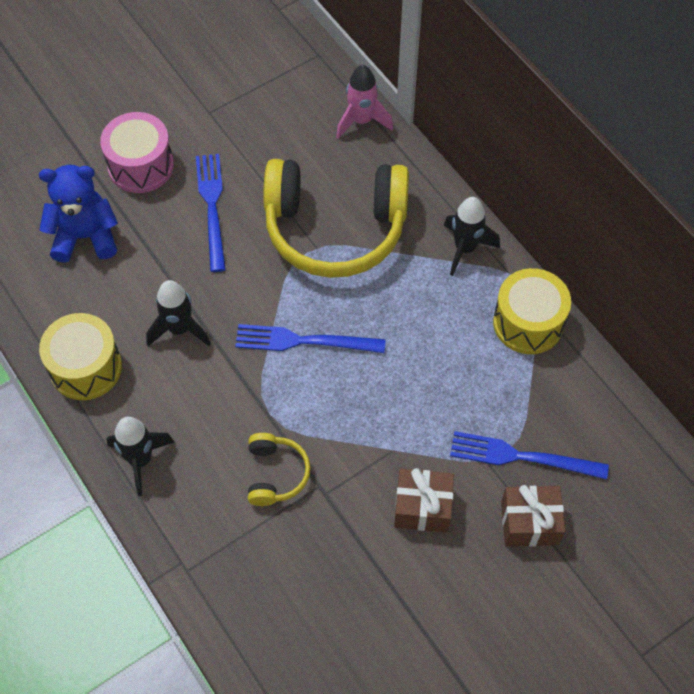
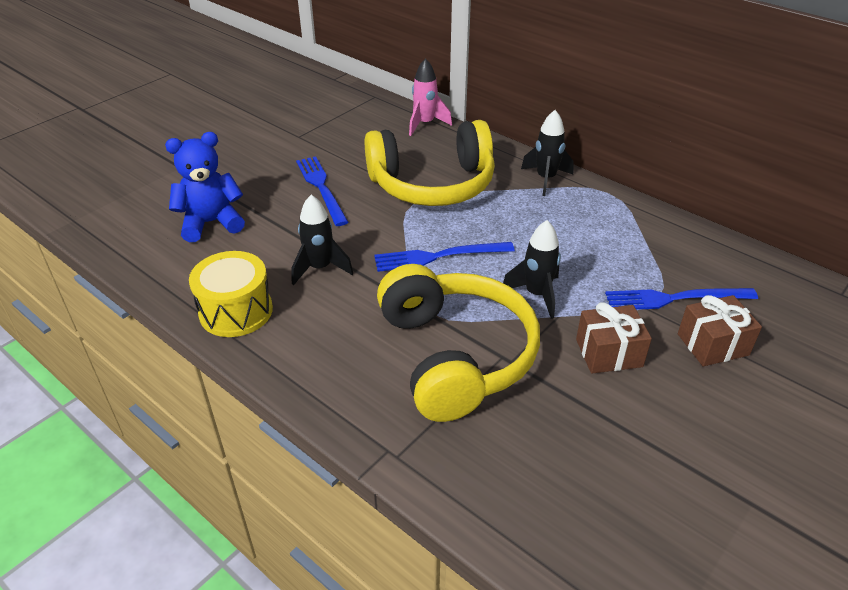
camera: 15 degrees left, 20 degrees down
(141, 166) = (249, 173): pink drum -> none
(141, 460) = (314, 371): black rocket -> black rocket (536, 294)
(275, 474) = (455, 355): yellow headphones -> yellow headphones, size x2.26
(528, 323) = (623, 213): yellow drum -> none

